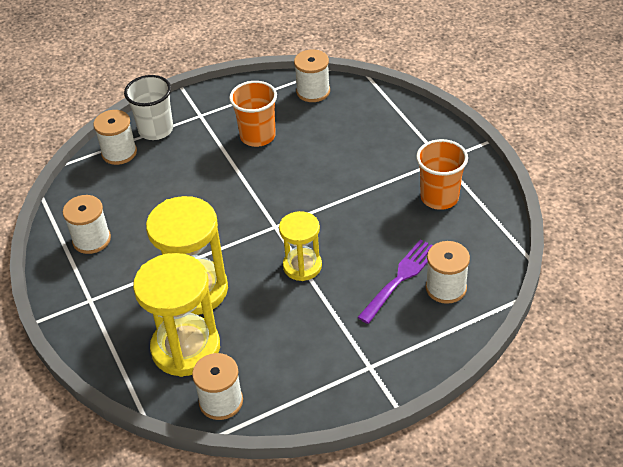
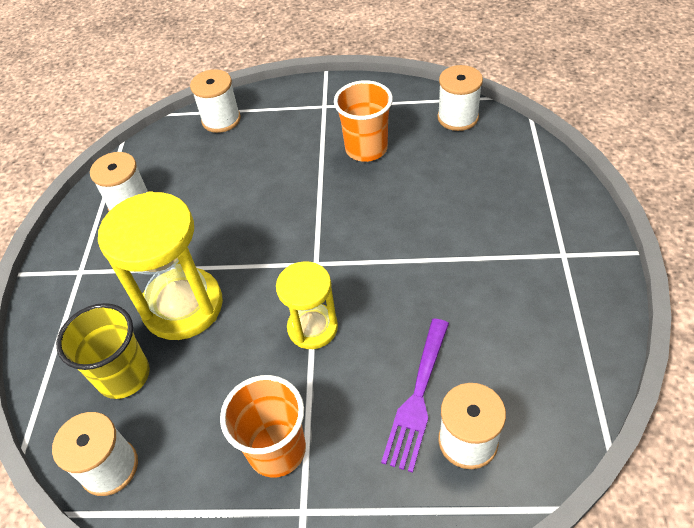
camera: 30 degrees right, 5 degrees up
(156, 130) = (271, 107): white cup -> none
(186, 348) = (124, 376): yellow hourglass -> yellow cup
(400, 278) = (417, 398): purple fork -> purple fork turned 135 degrees clockwise
(439, 197) = (531, 305): orange cup -> orange cup (277, 449)

